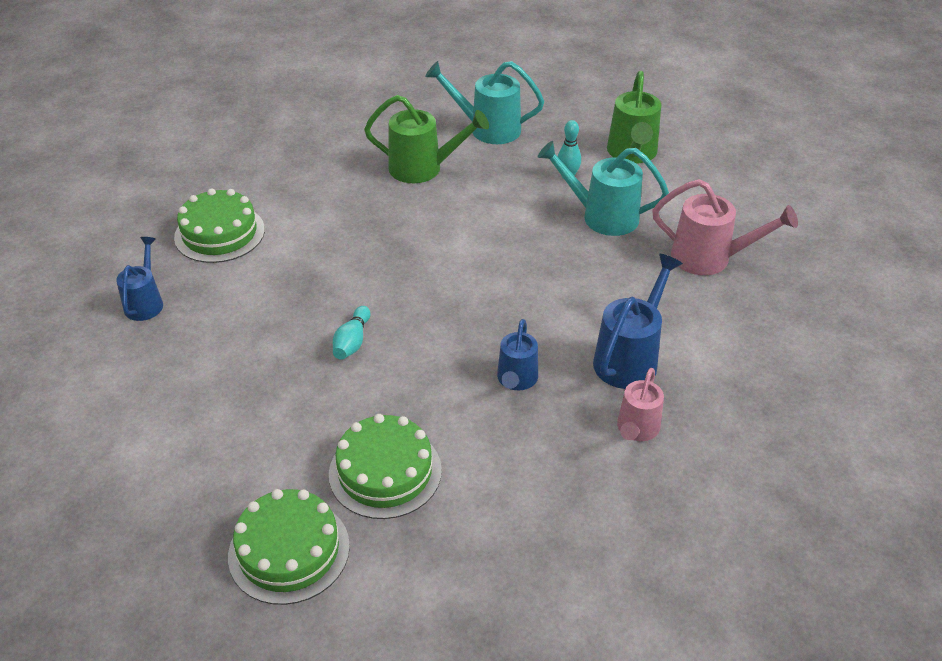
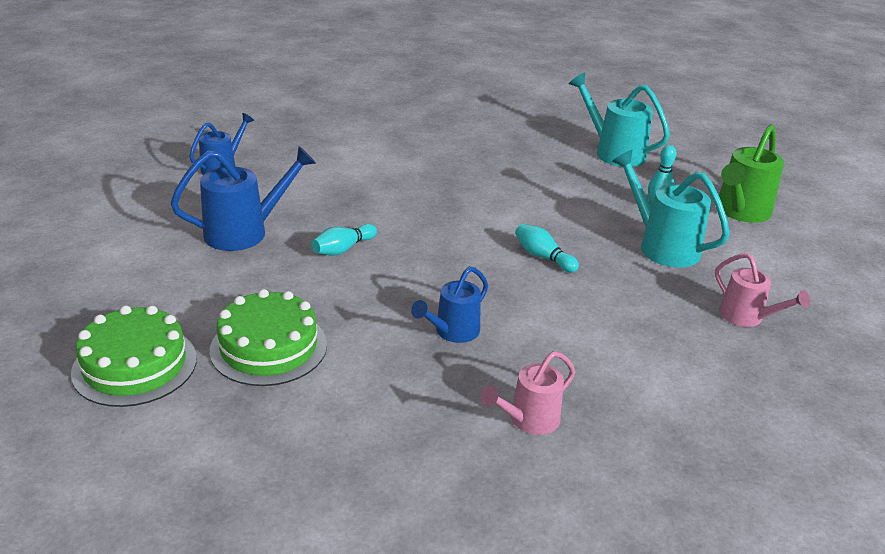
camera: 30 degrees right, 10 degrees down
(219, 233) = (322, 146): green cake -> none
(424, 169) = (528, 160): green watering can -> none
(522, 270) = (543, 257): none -> turquoise bowling pin
(630, 358) = (581, 361): blue watering can -> blue watering can (245, 232)
(710, 259) = (747, 318): pink watering can -> pink watering can, size x0.64

